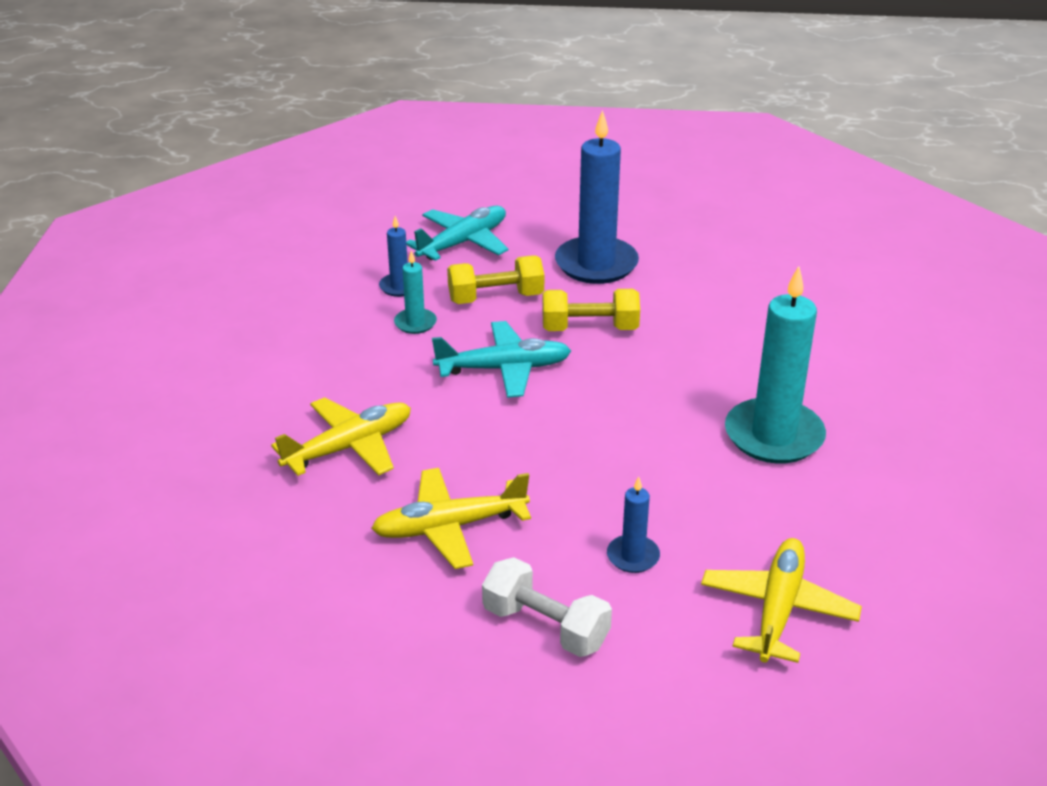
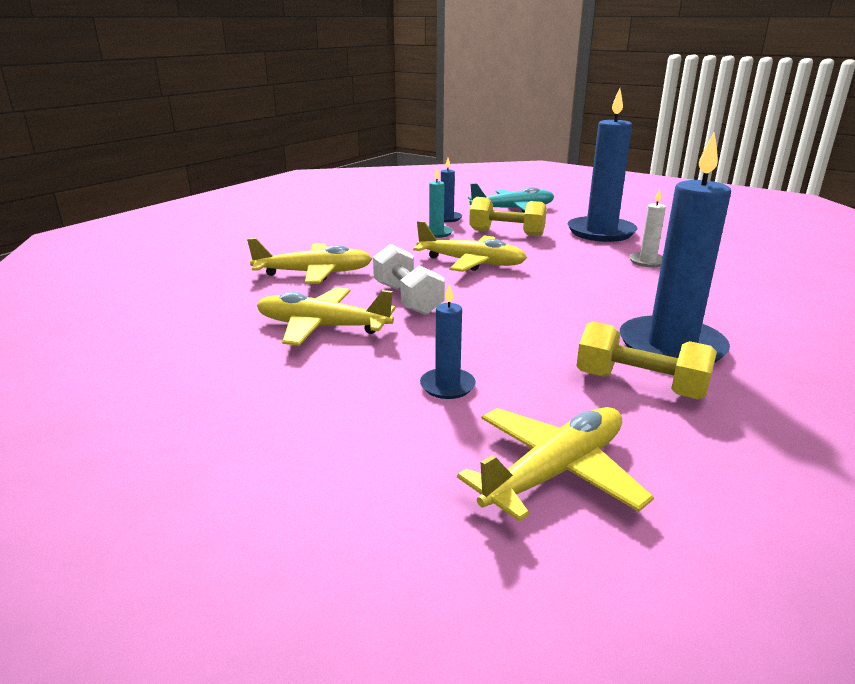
camera: 30 degrees right, 10 degrees down
(504, 369) = (471, 263): turquoise plane -> yellow plane
(545, 626) = (312, 407): white dumbbell -> white dumbbell (407, 299)
(589, 328) = (561, 258): yellow dumbbell -> yellow dumbbell (640, 385)
(677, 307) = (647, 261): none -> white candle
(774, 435) = (671, 347): turquoise candle -> blue candle

